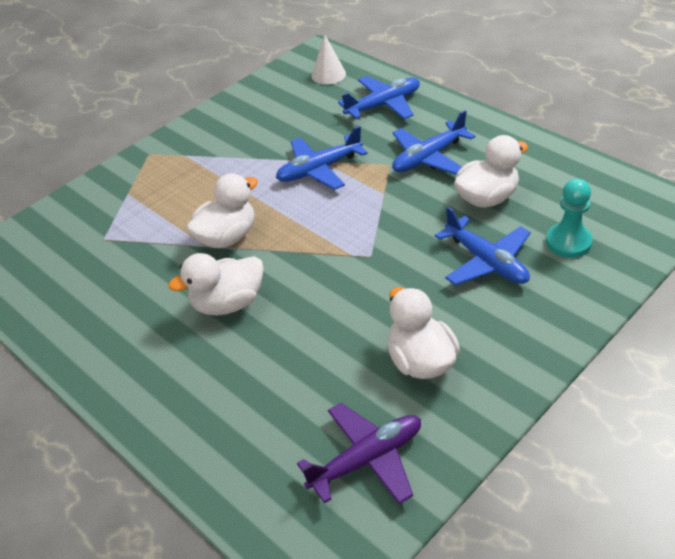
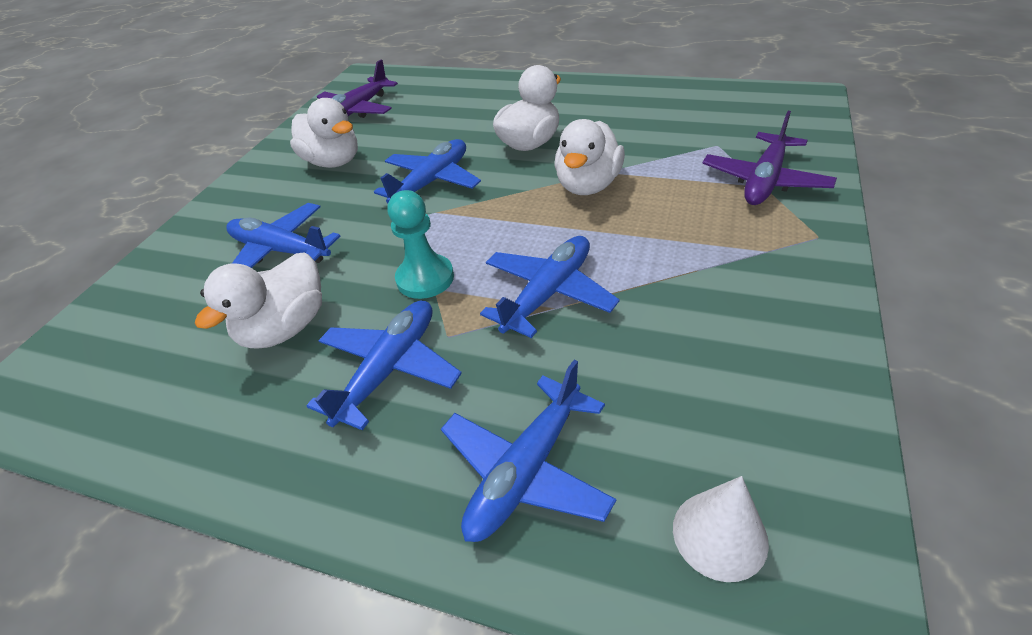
camera: 155 degrees right, 0 degrees up
(121, 197) = (764, 181): none -> purple plane
(338, 290) = (432, 182): none -> blue plane
(568, 242) = (178, 302): turquoise pawn -> turquoise pawn (425, 278)

